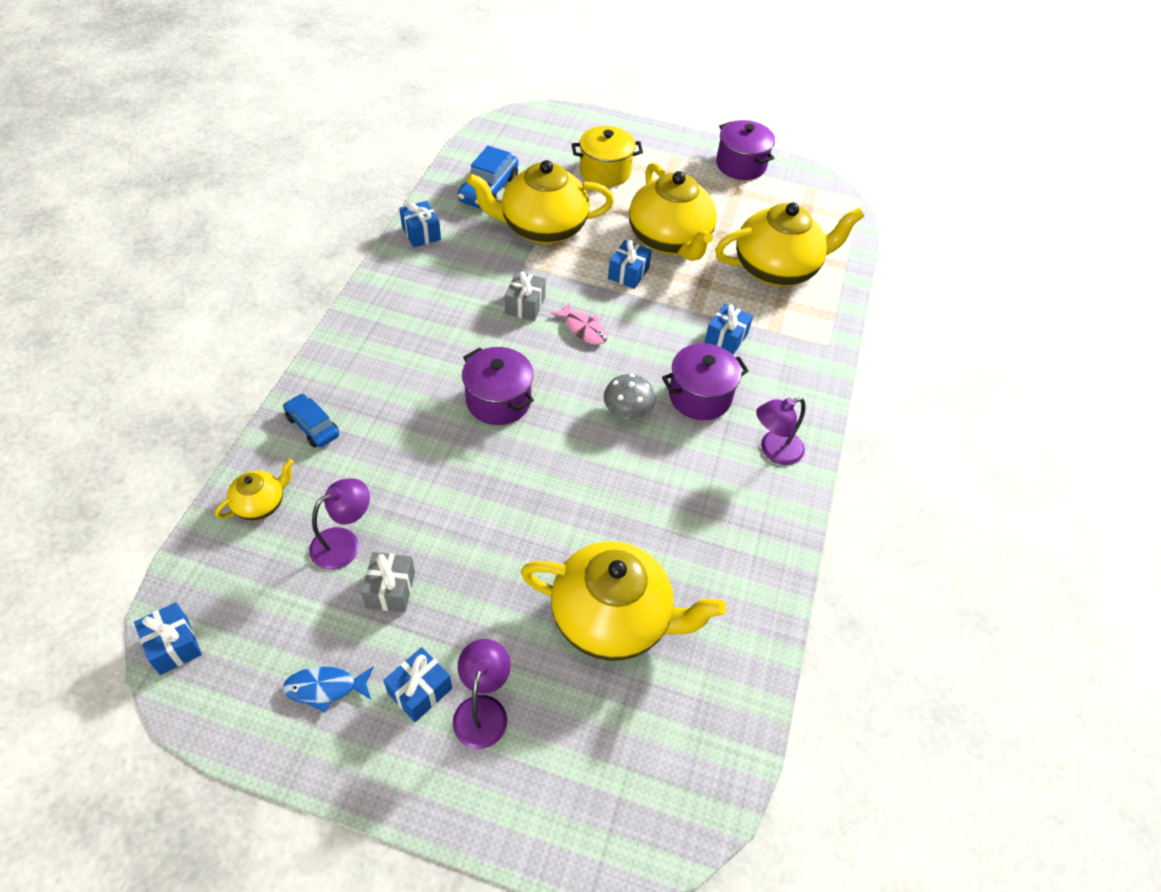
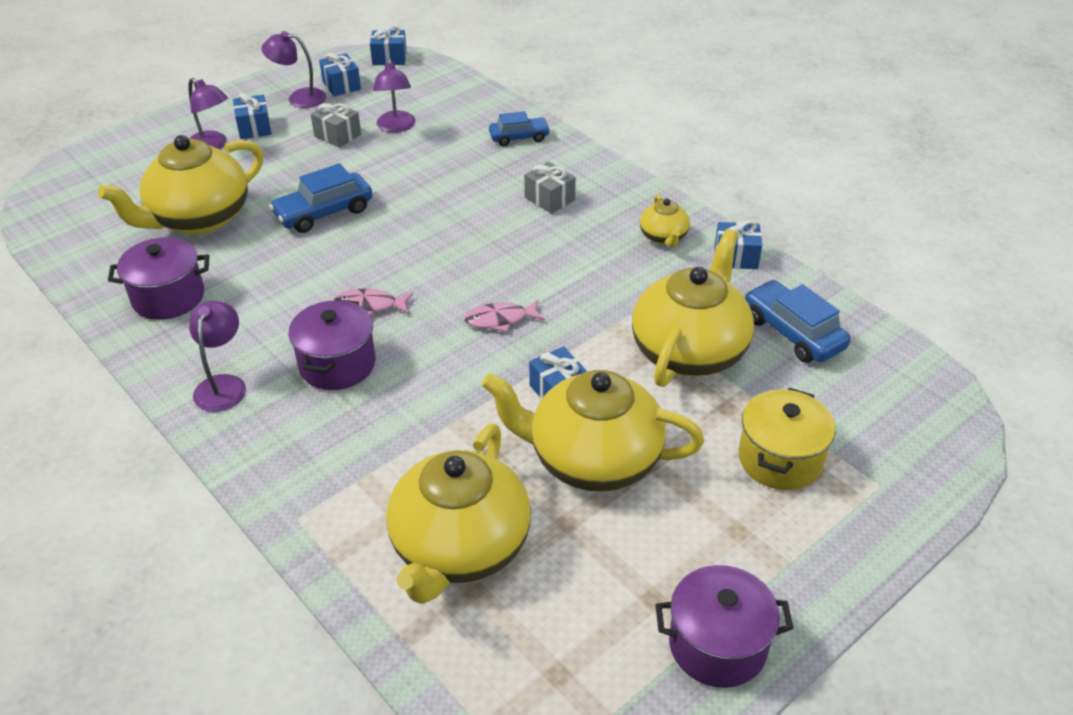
camera: 125 degrees right, 10 degrees down
(261, 504) = (466, 103): yellow teapot -> yellow teapot (663, 237)
(325, 688) = (299, 98): blue fish -> purple lamp
(498, 401) = (458, 234): purple pot -> purple pot (168, 297)
(525, 305) = (568, 292): grey gift -> grey gift (549, 199)
(533, 516) = (324, 213): none -> blue car
(627, 411) = (370, 306): grey mushroom -> pink fish
(726, 338) = (391, 427): blue gift -> blue gift (341, 85)

